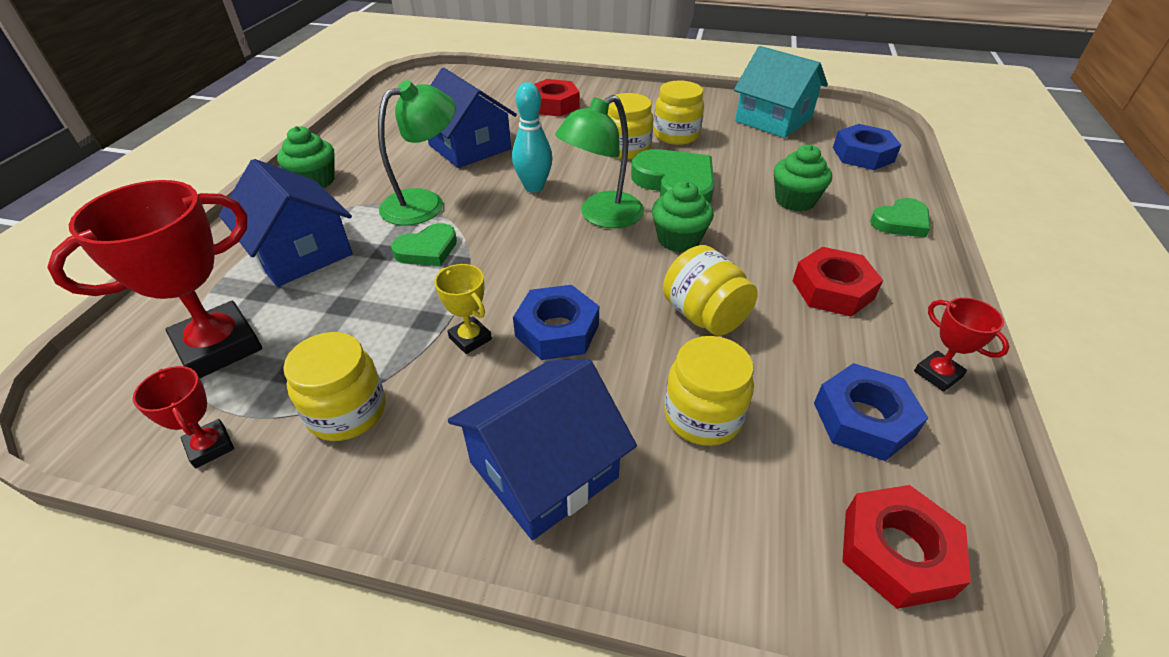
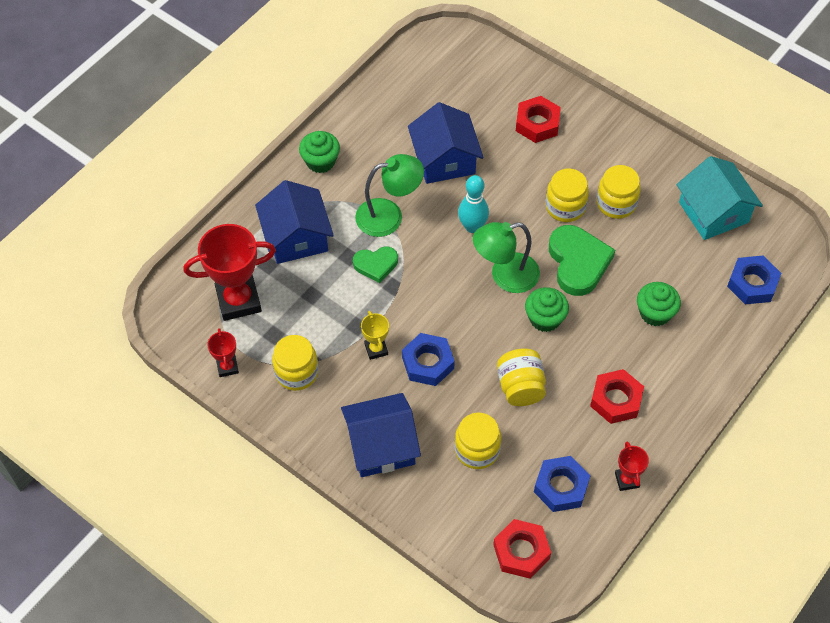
camera: 25 degrees right, 15 degrees up
(901, 222) = (715, 363): green heart -> none

